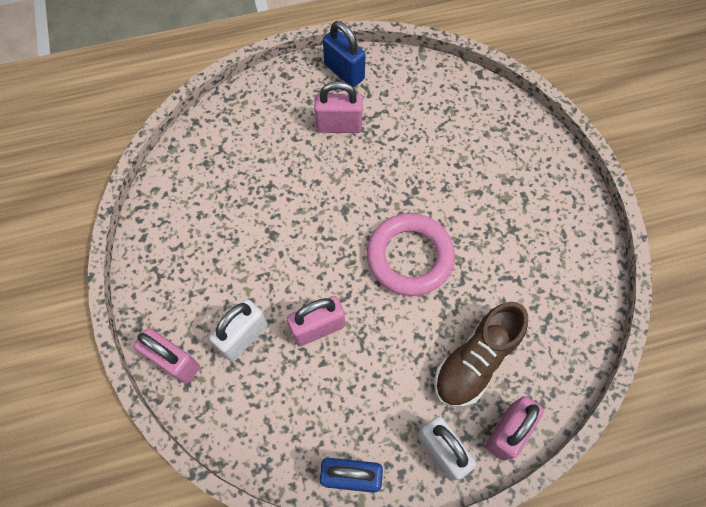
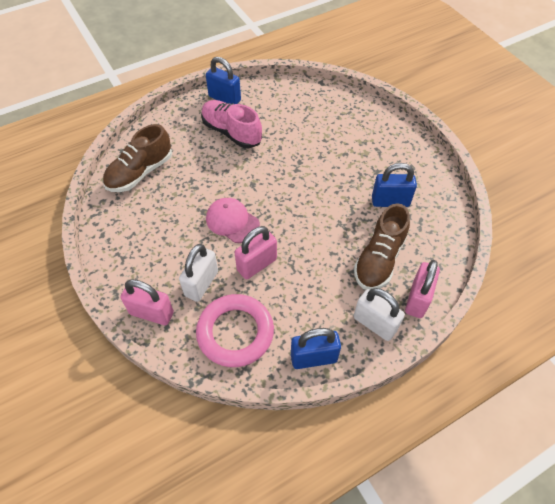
camera: 15 degrees left, 10 degrees down
(210, 160) = (140, 172): none -> brown shoe
(304, 259) = (232, 221): none -> pink cap
(339, 126) = (231, 132): pink padlock -> pink shoe
(410, 257) = (310, 204): pink ring -> pink ring (235, 332)
(516, 279) = (390, 201): none -> blue padlock

